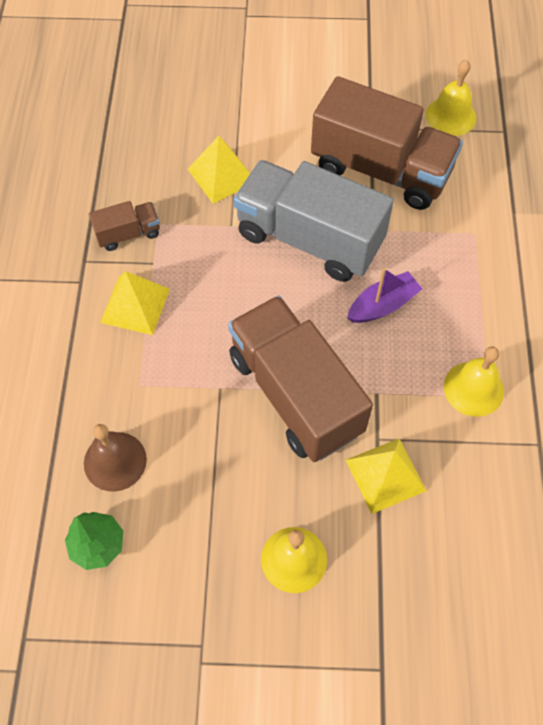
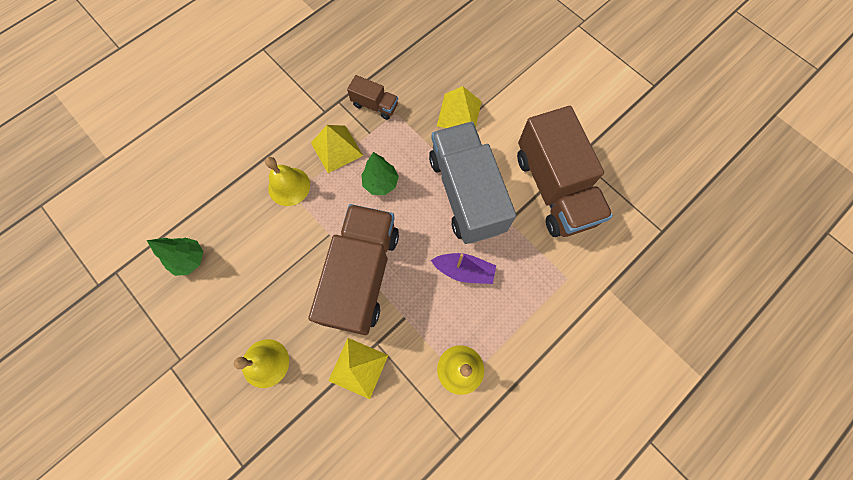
camera: 45 degrees right, 10 degrees up
(115, 461) = (241, 224): brown bell -> none
(217, 298) = (381, 183): none -> green tree
(450, 116) = (637, 191): yellow bell -> yellow bell (289, 186)

